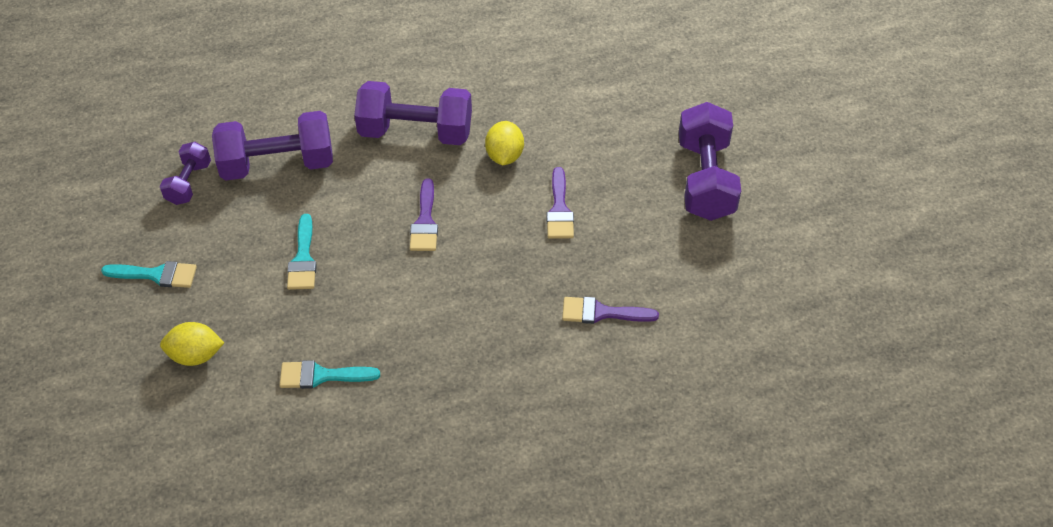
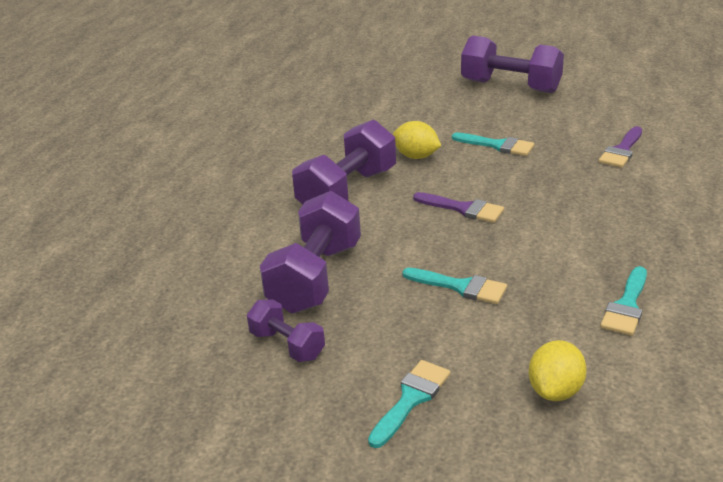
camera: 60 degrees left, 20 degrees down
(559, 210) = (498, 145): purple brush -> turquoise brush

